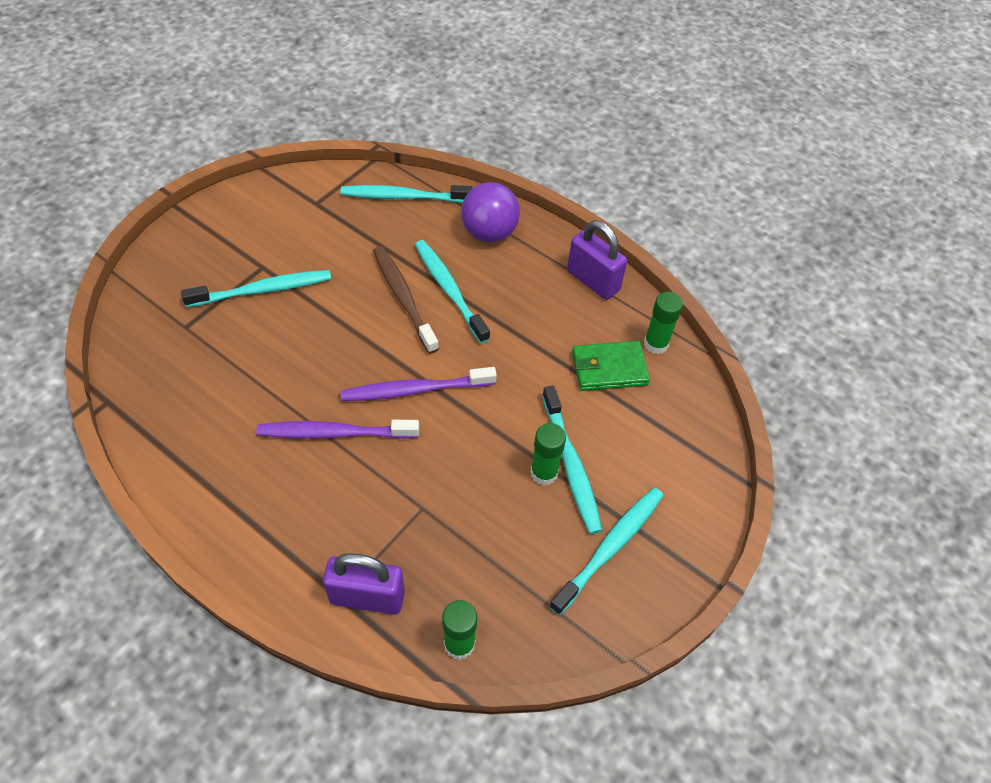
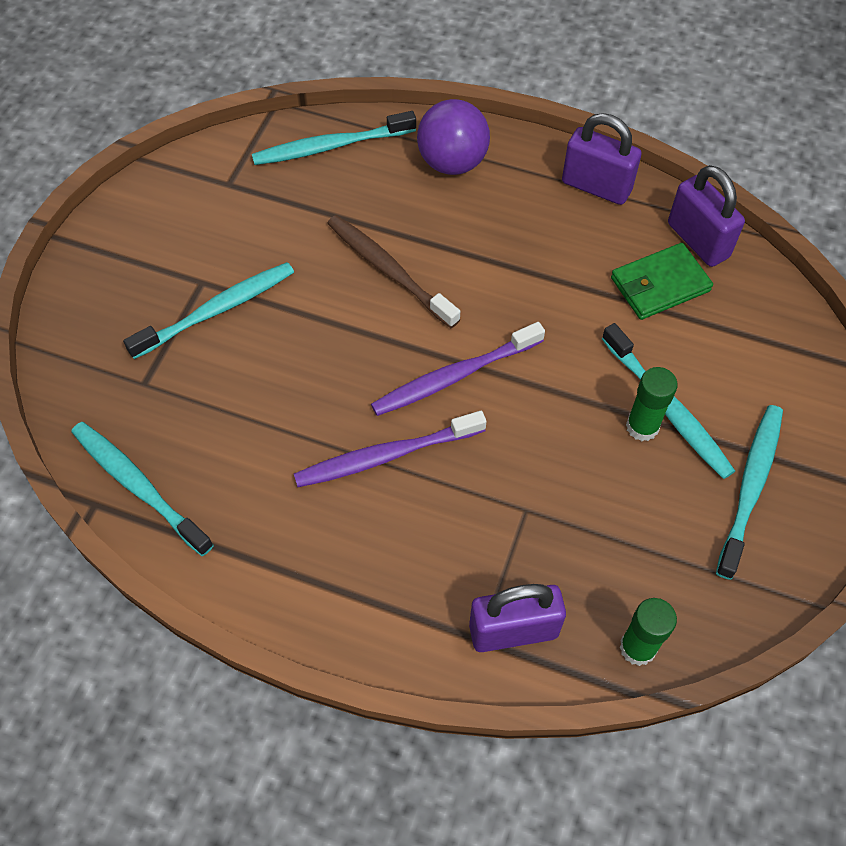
camera: 15 degrees left, 5 degrees up
(449, 290) = (438, 245): turquoise toothbrush -> turquoise toothbrush (138, 486)
(656, 344) = (698, 240): green glue stick -> purple padlock

